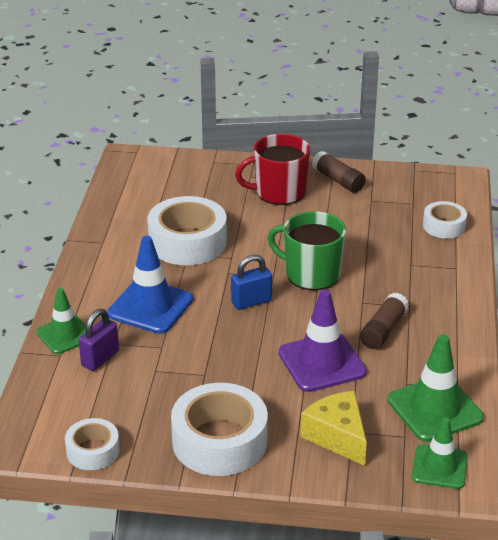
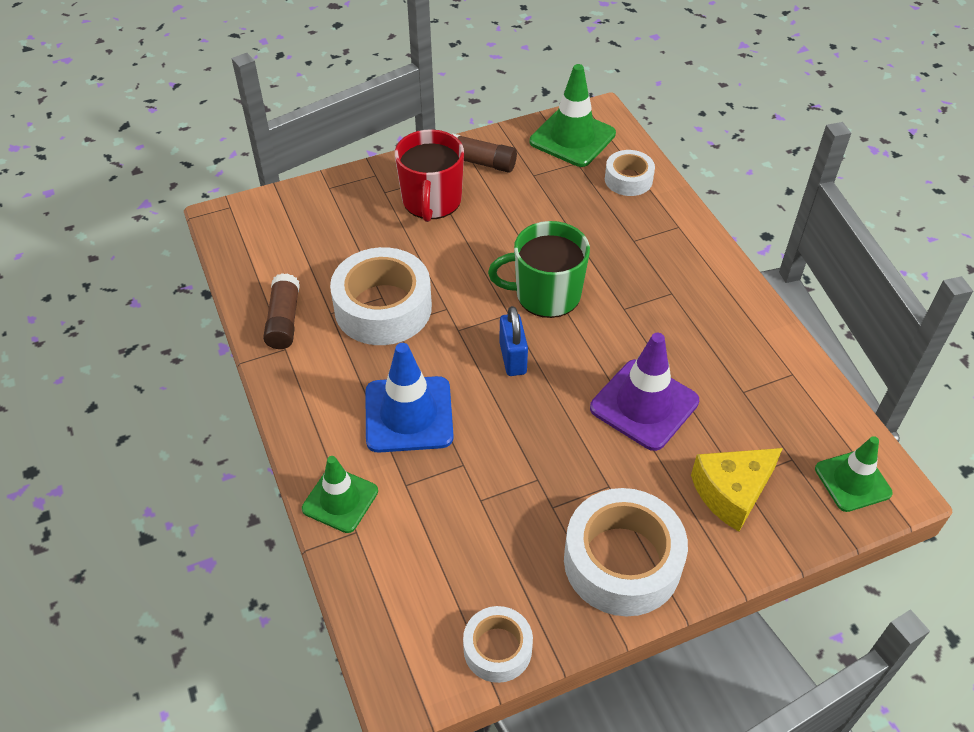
camera: 30 degrees left, 15 degrees up
(100, 358) = (407, 514): purple padlock -> none
(251, 302) = (512, 358): blue padlock -> blue padlock turned 45 degrees counterclockwise
(279, 192) = (431, 201): red mug -> red mug turned 45 degrees counterclockwise
(337, 436) = (731, 493): yellow cheese -> yellow cheese turned 60 degrees counterclockwise
(383, 330) = (671, 335): brown glue stick -> brown glue stick (284, 320)
(435, 409) = (793, 411): green traffic cone -> green traffic cone (572, 138)

